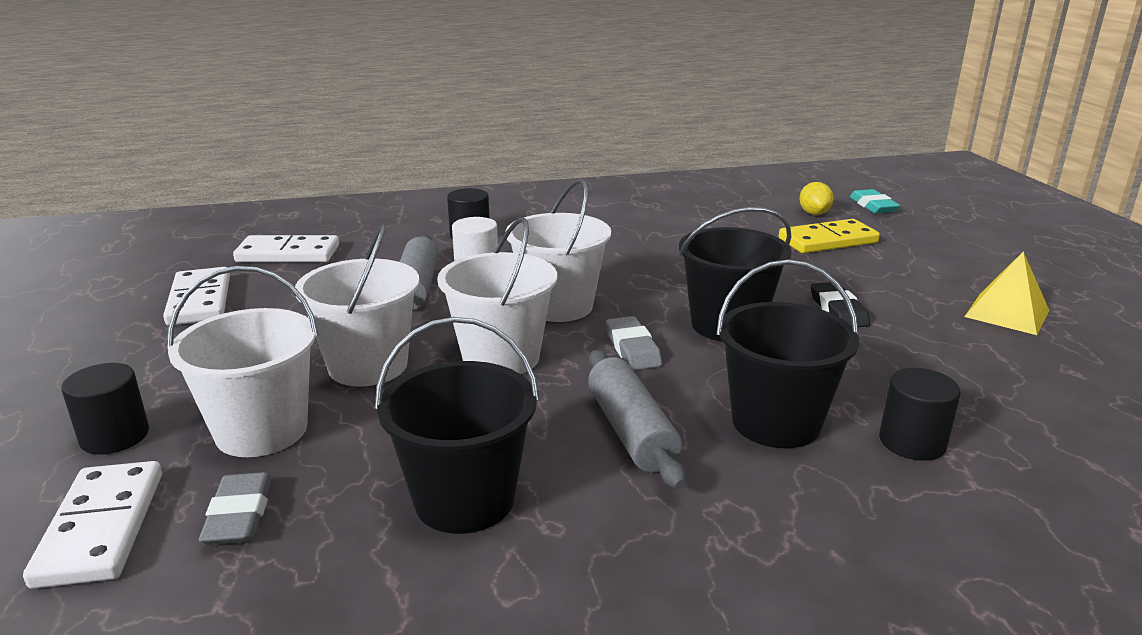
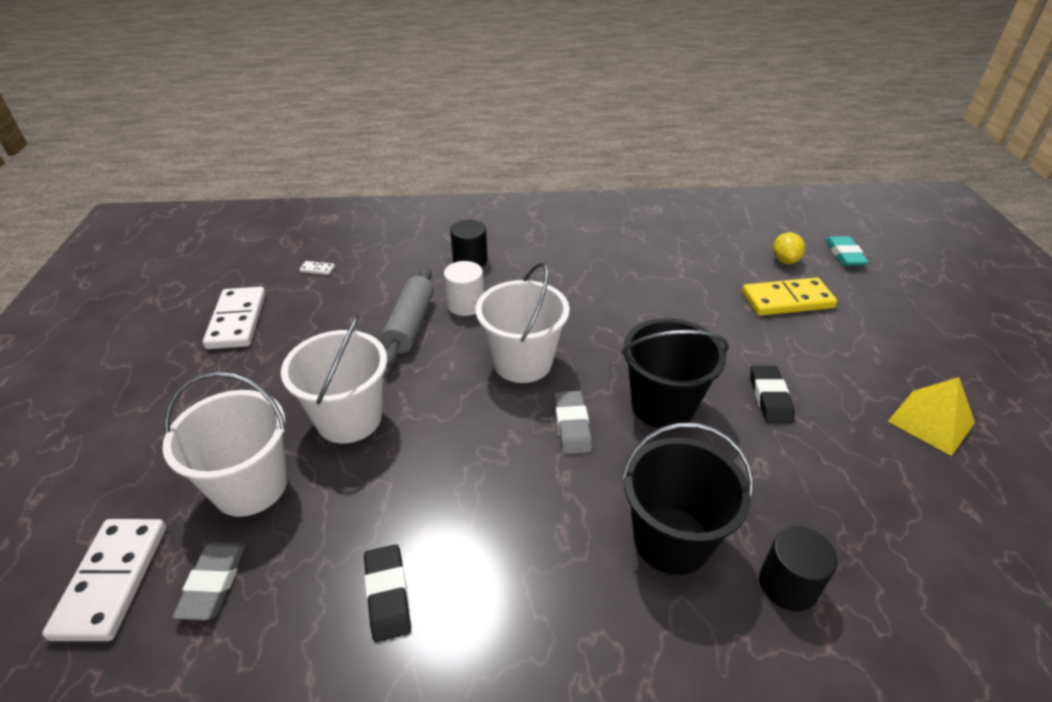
camera: 10 degrees right, 15 degrees up
(115, 436) = (142, 476): black cylinder -> none
(288, 254) = (317, 269): white domino -> white domino, size x0.41
(464, 500) = (387, 595): black bucket -> black eraser
(501, 358) = (458, 423): white bucket -> none
(631, 431) = (543, 532): grey rolling pin -> none

